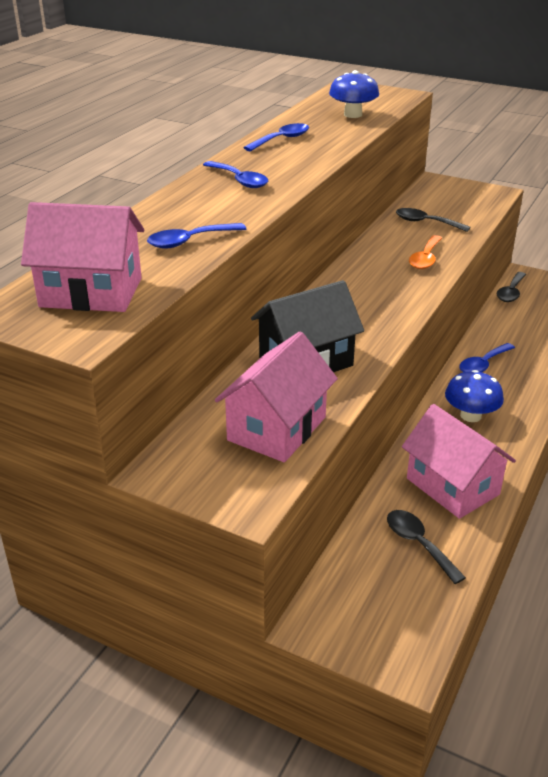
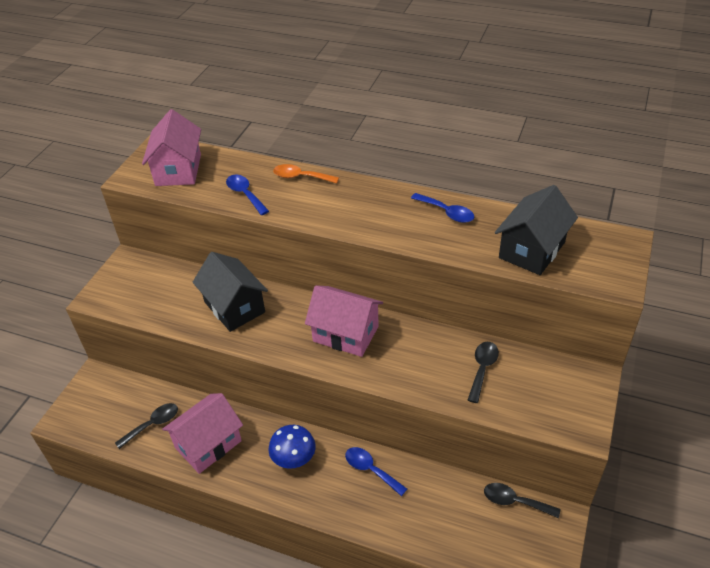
camera: 85 degrees right, 10 degrees up
(239, 180) = (351, 201): blue spoon -> none
(277, 429) = (161, 301): pink house -> pink house (345, 334)
(353, 115) = (532, 250): blue mushroom -> black house
(425, 258) = (404, 370): orange spoon -> orange spoon (301, 177)

